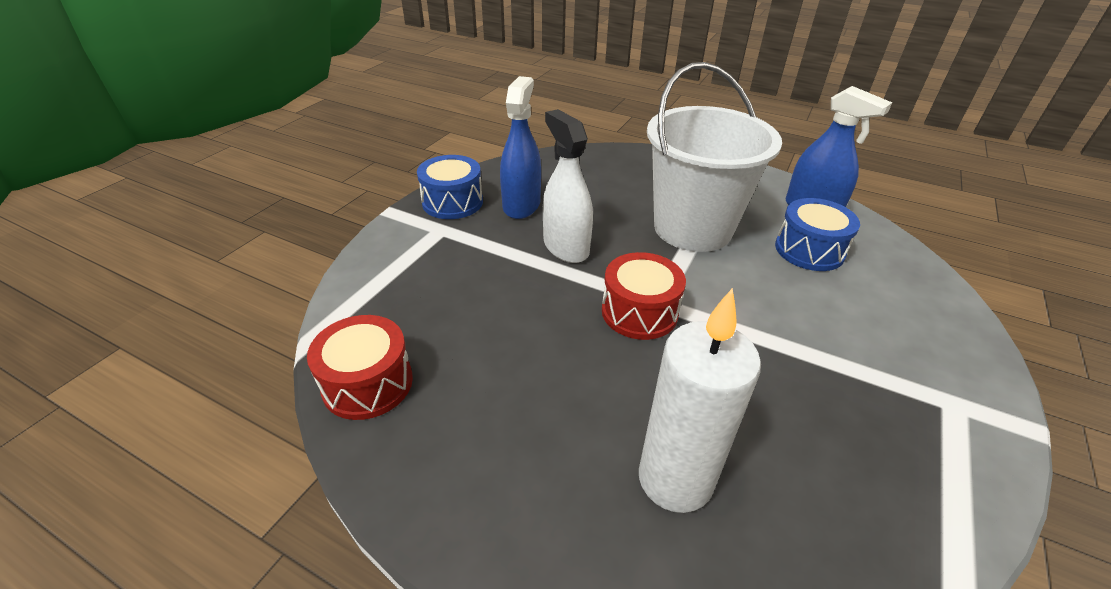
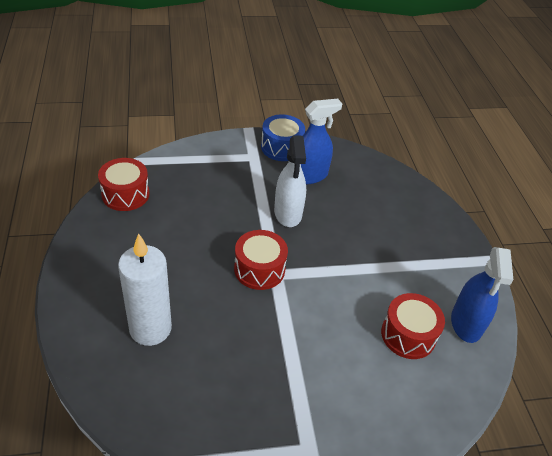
camera: 50 degrees right, 5 degrees up
(566, 247) = (288, 213): white spray bottle -> white spray bottle turned 150 degrees clockwise
(692, 228) = (369, 264): white bucket -> none
(809, 250) = (408, 335): blue drum -> red drum

